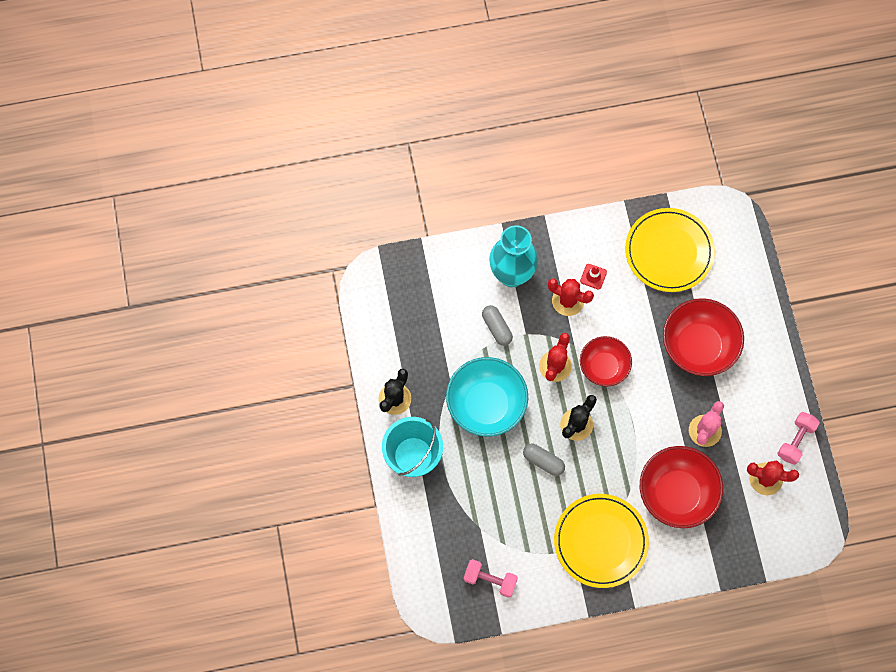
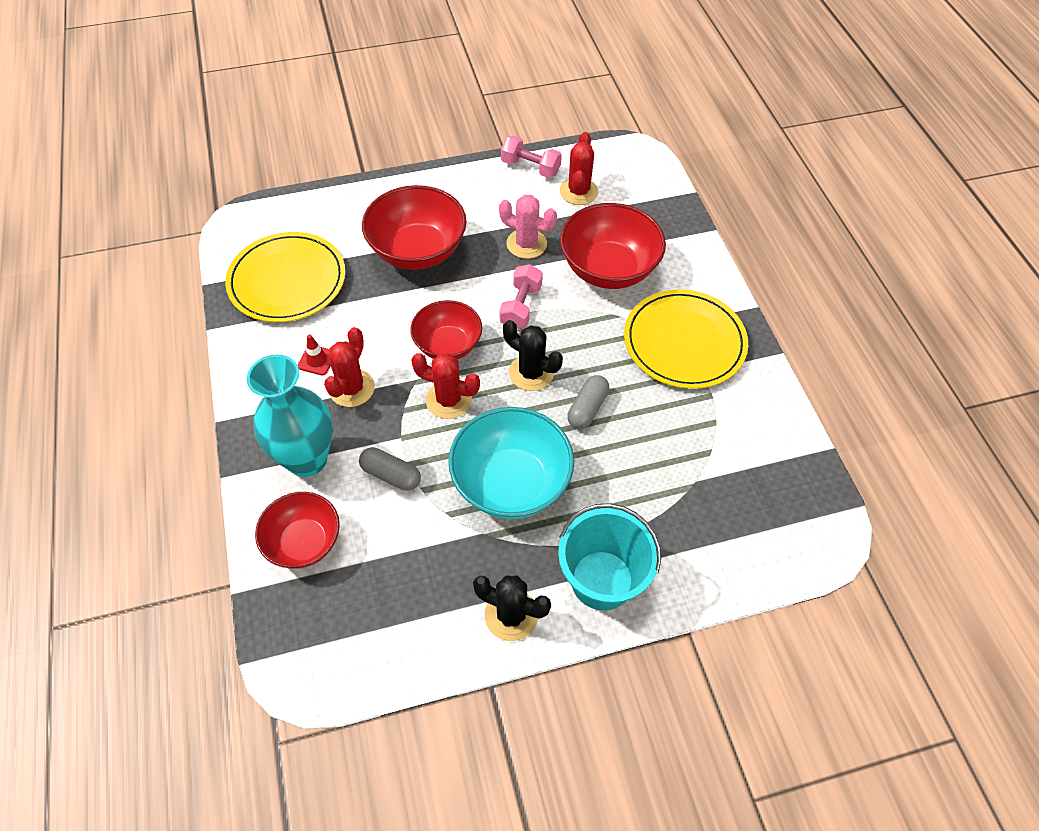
camera: 95 degrees left, 15 degrees down
(452, 276) = (304, 542): none -> red bowl
(490, 580) = (766, 465): pink dumbbell -> pink dumbbell (521, 307)
(497, 328) = (391, 475): grey capsule -> grey capsule turned 60 degrees clockwise

